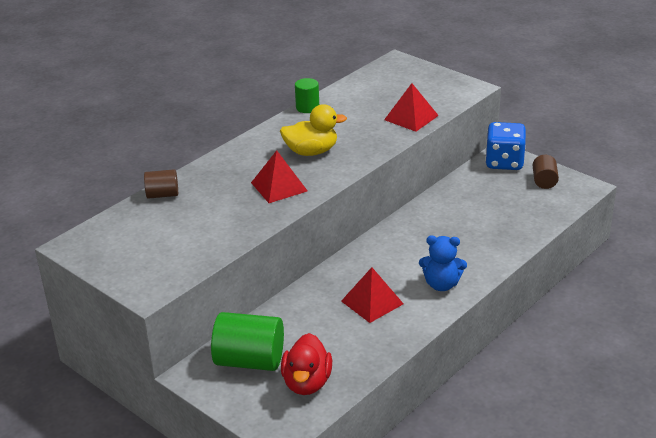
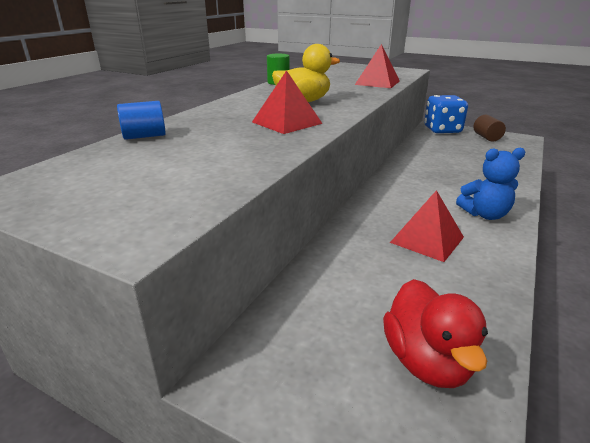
camera: 15 degrees left, 5 degrees down
(162, 195) = (144, 136): brown cylinder -> blue cylinder
(249, 361) = (316, 337): green cylinder -> none

